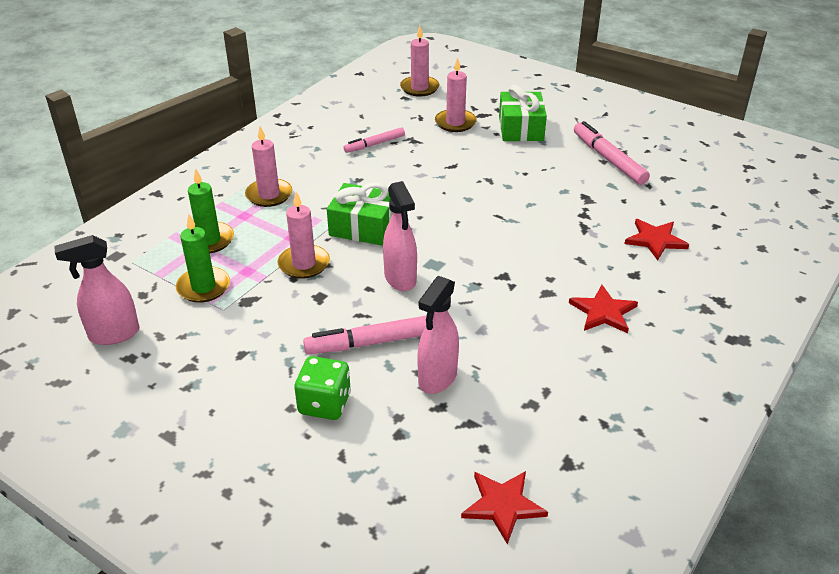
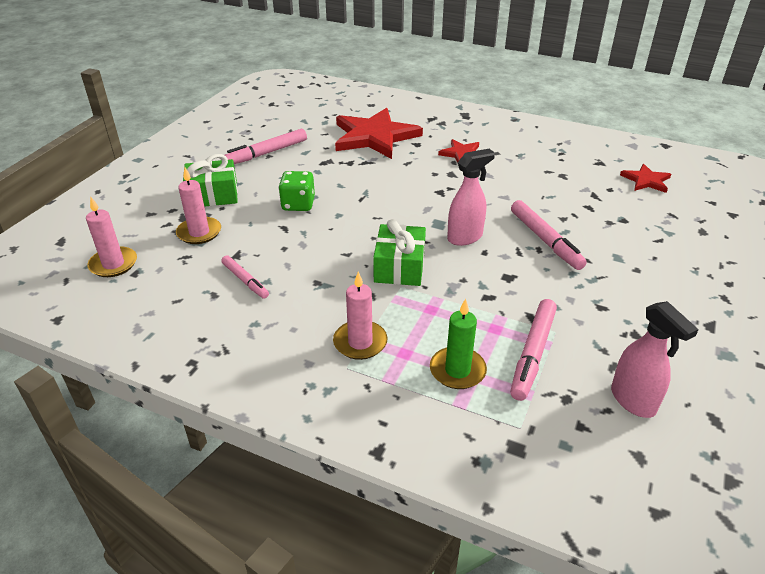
camera: 100 degrees left, 0 degrees up
(203, 287) = (532, 354): green candle -> pink marker
(304, 264) = (469, 294): pink candle -> none
(324, 404) = (622, 254): green dice -> green dice (298, 204)
(437, 378) = (564, 210): pink spray bottle -> none
(655, 240) = (374, 136): red star -> red star, size x2.05

